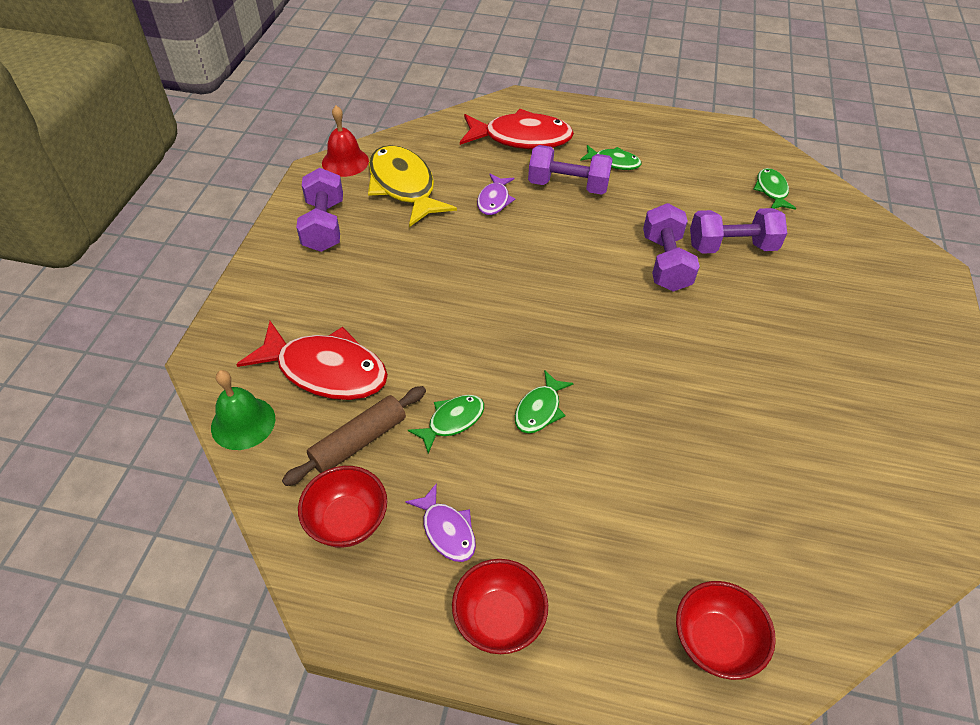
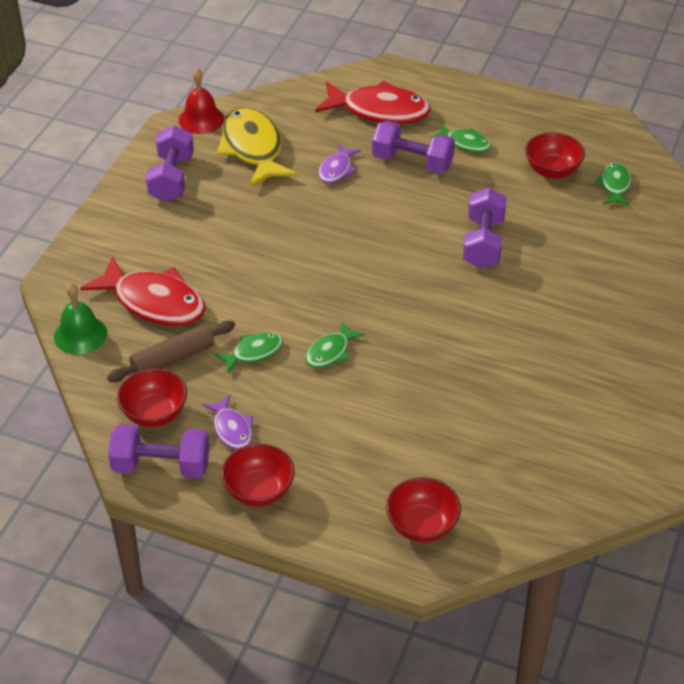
camera: 10 degrees right, 5 degrees down
(706, 182) = (552, 171): none -> red bowl
(731, 247) = (552, 234): purple dumbbell -> purple dumbbell (161, 466)

